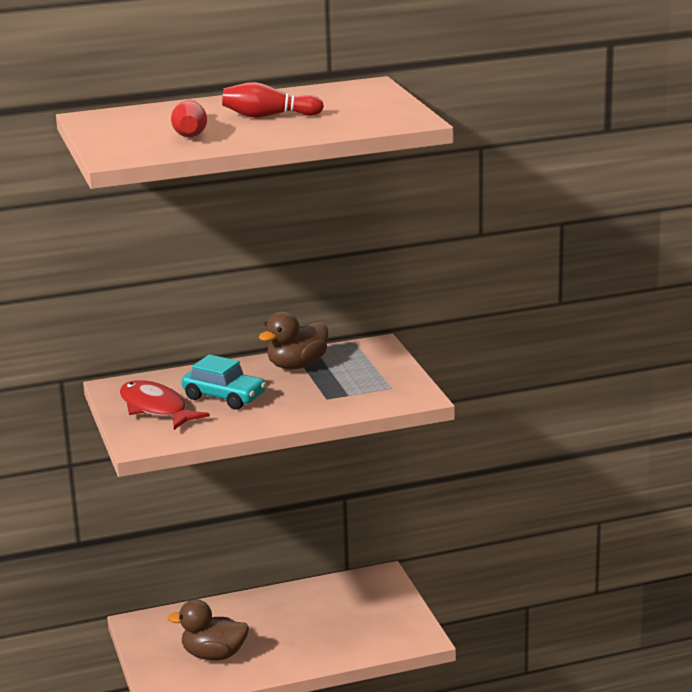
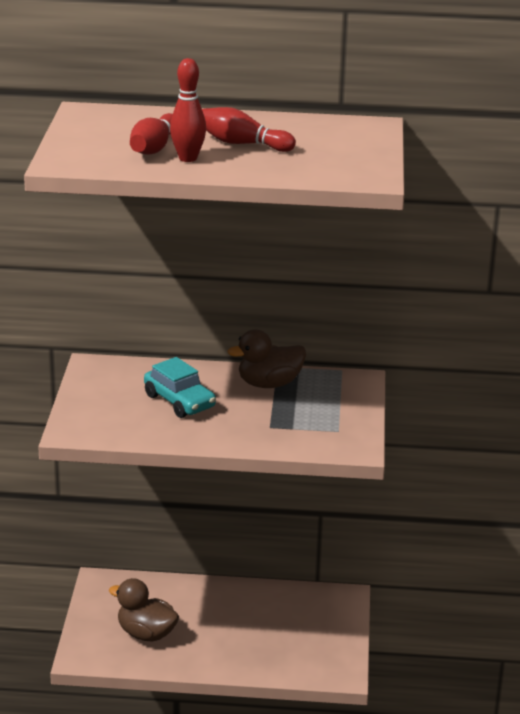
camera: 20 degrees right, 5 degrees up
(155, 409) = (111, 398): red fish -> none
(231, 134) = (188, 158): none -> red bowling pin

